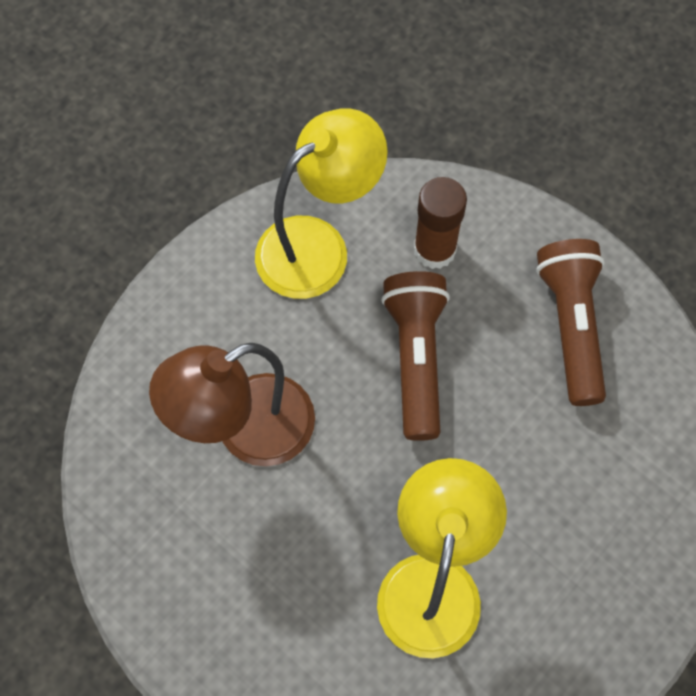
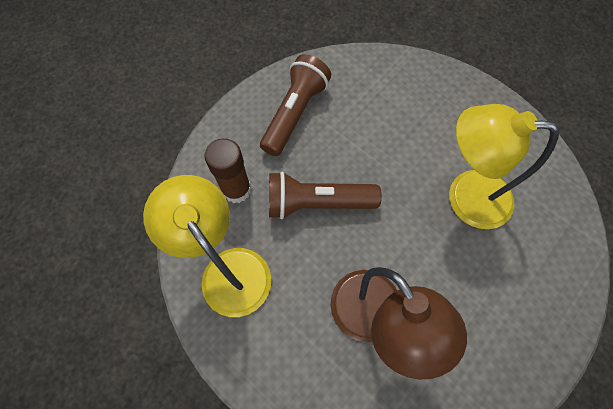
camera: 90 degrees left, 0 degrees up
(570, 326) = (294, 113): brown flashlight -> brown flashlight turned 120 degrees clockwise

